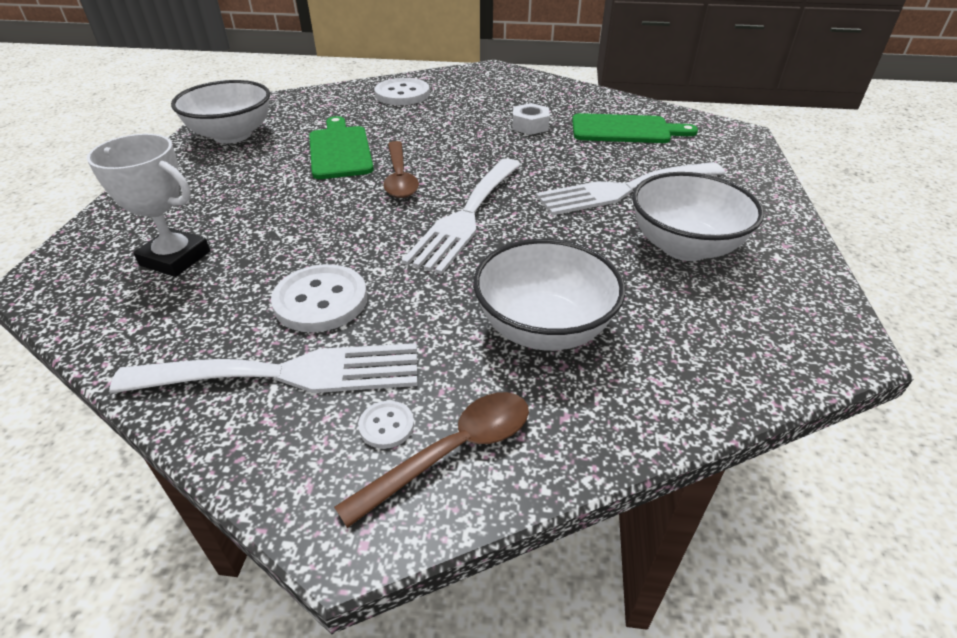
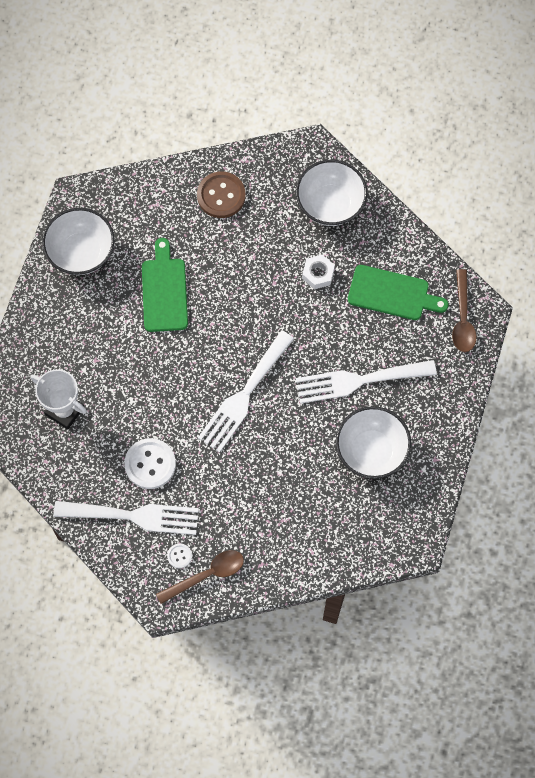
camera: 10 degrees right, 30 degrees up
(399, 178) = (205, 339): brown spoon -> brown spoon (462, 318)
(402, 94) = (221, 196): white button -> brown button
(544, 328) = (266, 506): white bowl -> white bowl (330, 204)

